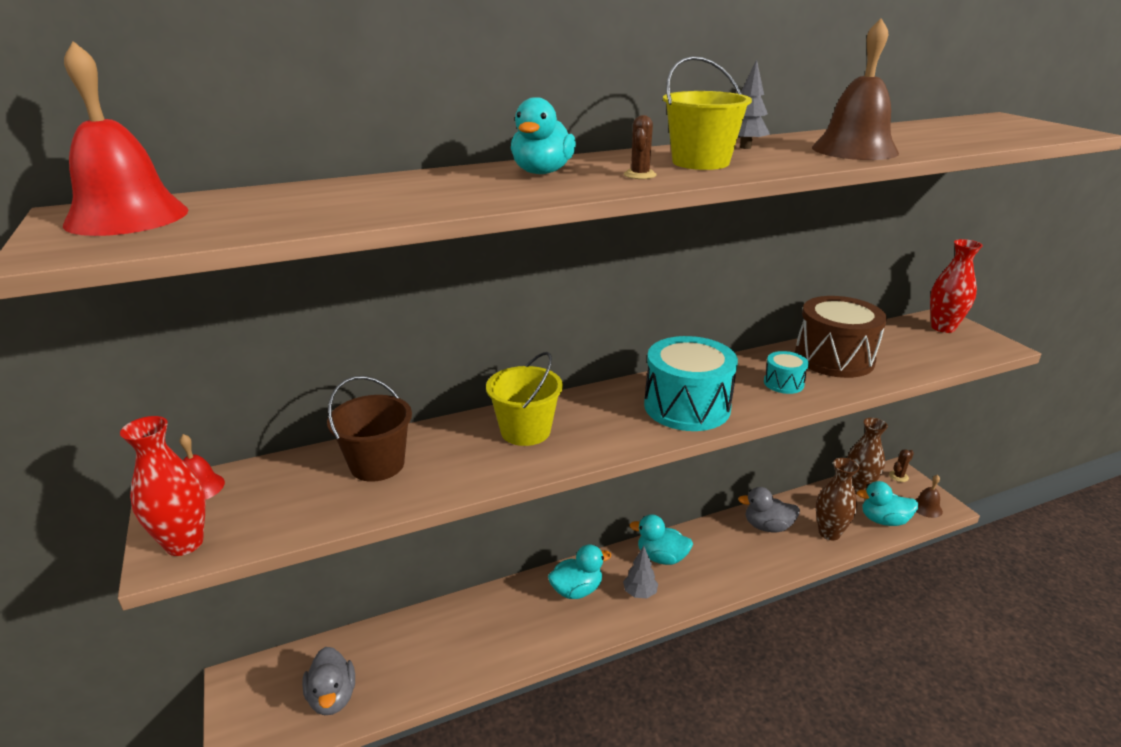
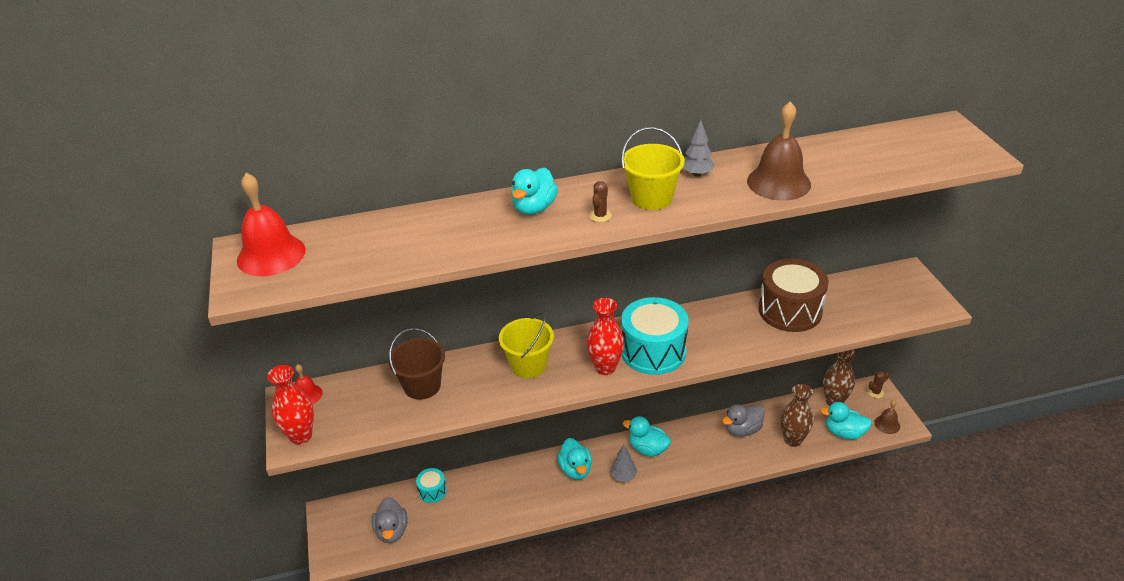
camera: 10 degrees right, 10 degrees up
(577, 590) = (575, 469): turquoise duck -> turquoise duck turned 90 degrees clockwise
(767, 526) = (742, 430): grey duck -> grey duck turned 45 degrees counterclockwise
(783, 383) = (737, 334): turquoise drum -> turquoise drum (432, 491)
(943, 328) = (901, 282): red vase -> red vase (605, 368)

